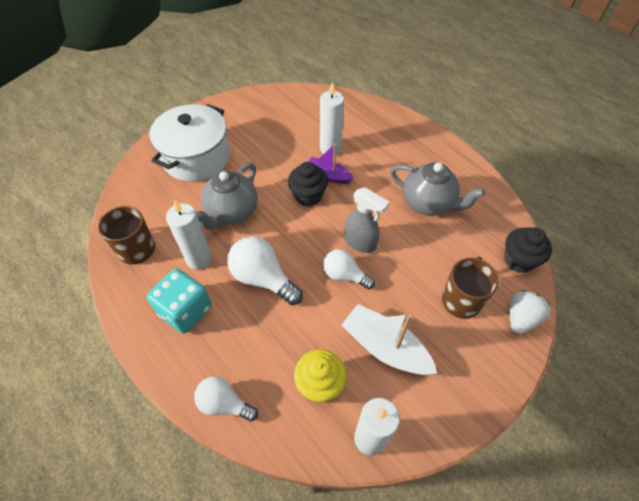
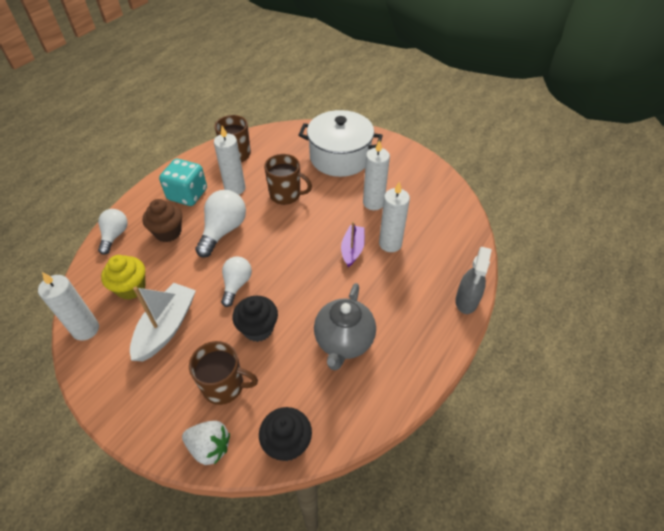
camera: 75 degrees right, 5 degrees down
(232, 212) = (286, 194): grey teapot -> brown mug
(243, 337) = (168, 232): none -> brown cupcake
(275, 147) = (373, 203): none -> white candle
(308, 196) = (321, 240): black cupcake -> black cupcake (258, 328)
(360, 243) = (276, 290): grey spray bottle -> grey spray bottle (466, 301)

